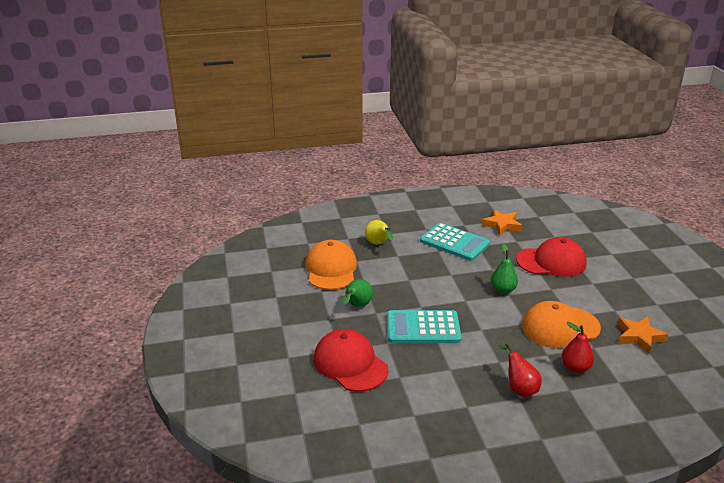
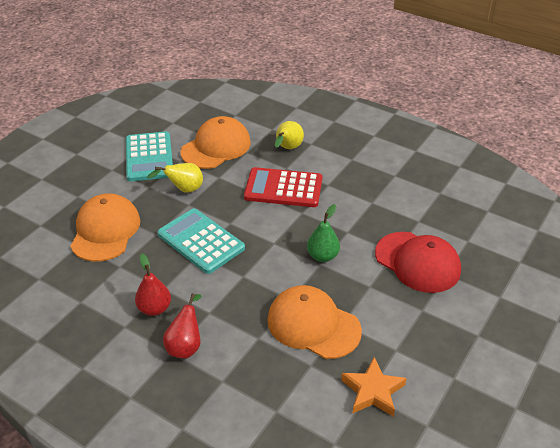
camera: 45 degrees right, 10 degrees up
(350, 364) = (105, 231): red cap -> orange cap
(357, 306) = (183, 190): green pear -> yellow pear
(417, 268) = (283, 188): none -> red calculator
(454, 242) = (355, 186): turquoise calculator -> turquoise calculator (149, 157)
(502, 225) = (431, 197): orange star -> none
(575, 367) = (261, 368): red pear -> red pear (154, 308)

